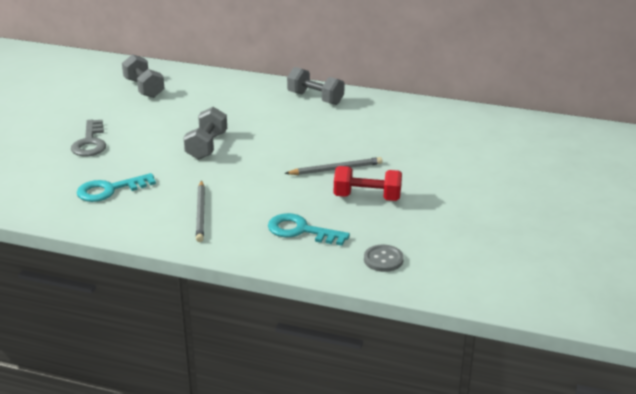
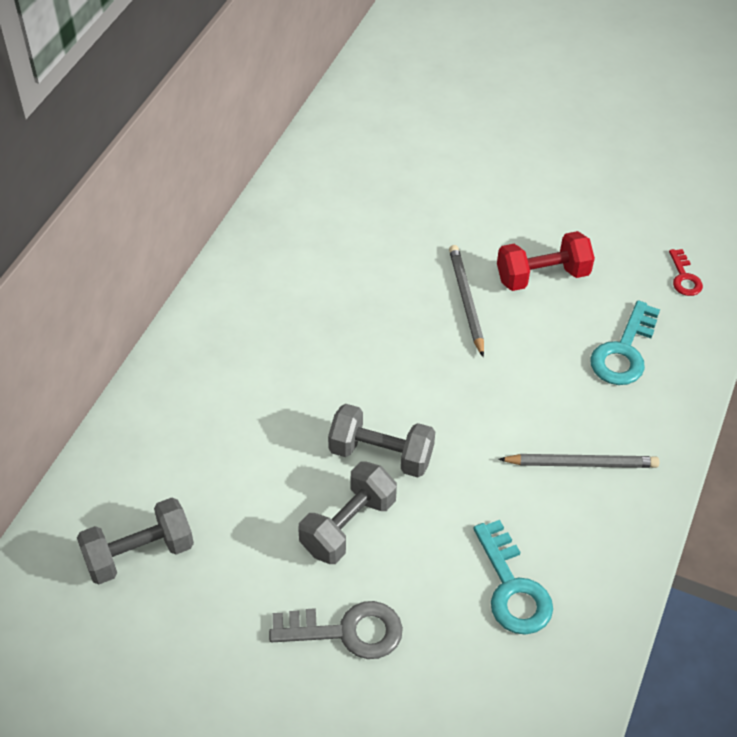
camera: 85 degrees left, 20 degrees up
(315, 98) = (237, 304): grey dumbbell -> grey dumbbell (348, 525)
(367, 197) = (542, 276): red dumbbell -> red dumbbell turned 60 degrees clockwise
(383, 259) = (684, 277): grey button -> red key

